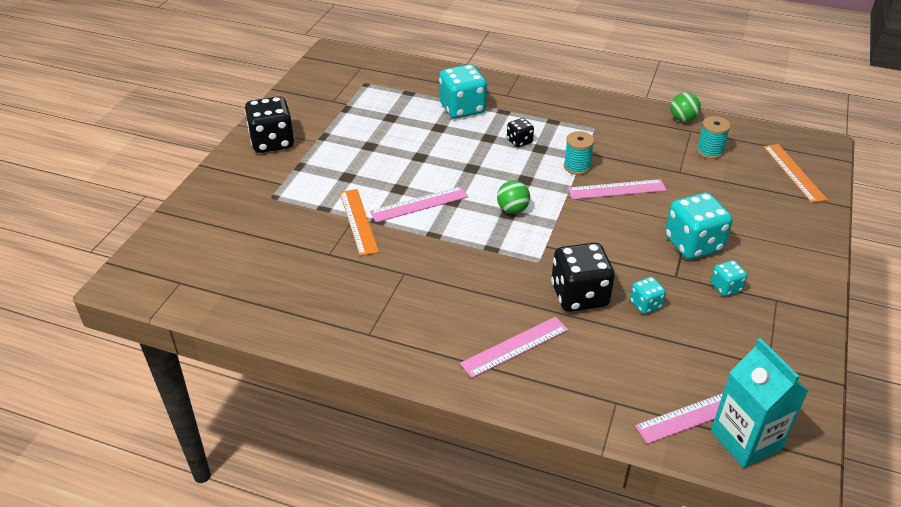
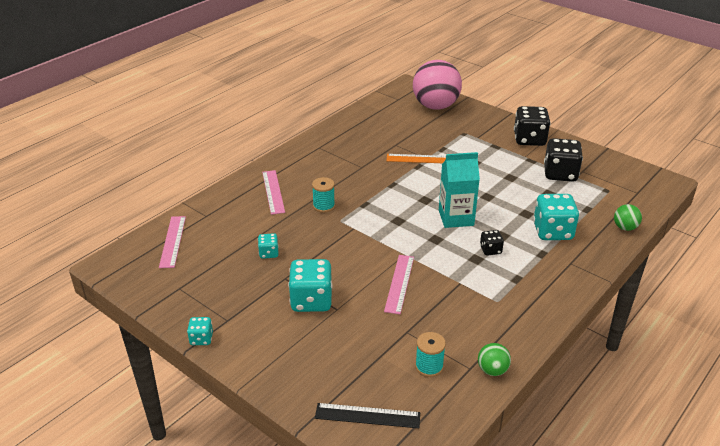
camera: 110 degrees right, 5 degrees down
(197, 236) = (435, 106): none -> pink ball
(419, 204) = (428, 185): pink ruler -> none
(512, 210) = (401, 223): green ball -> green ball (625, 227)
(577, 167) = (440, 271): turquoise spool -> turquoise spool (324, 206)
(579, 295) = (296, 228): black dice -> black dice (560, 174)
(726, 287) = (257, 298): turquoise dice -> turquoise dice (201, 339)
(746, 440) = (141, 253): turquoise carton -> turquoise carton (456, 218)
(793, 173) = (367, 415): orange ruler -> black ruler

